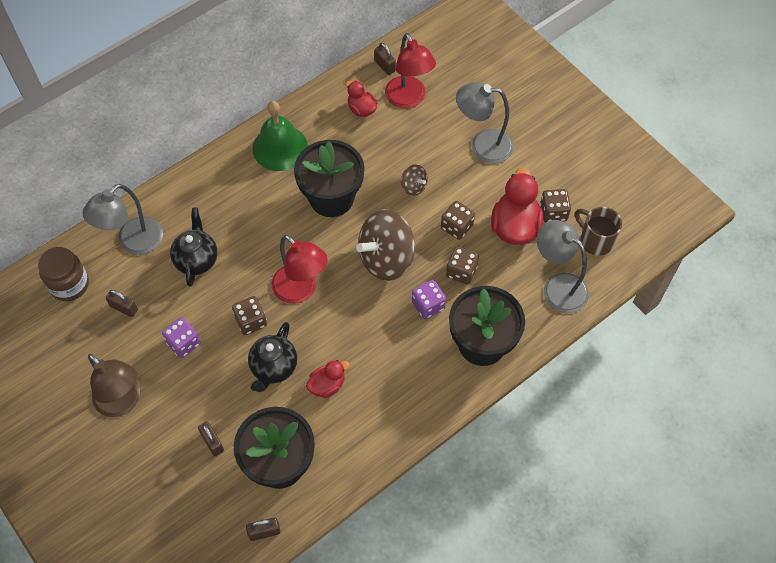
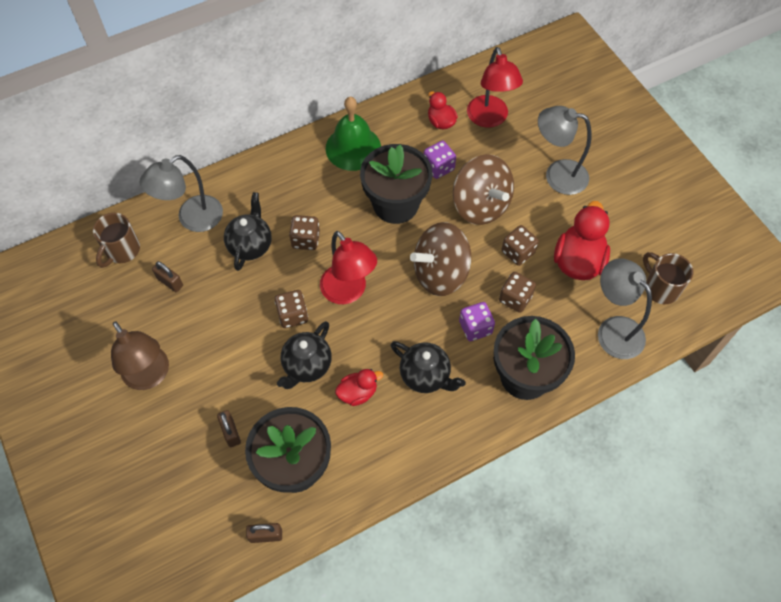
camera: 10 degrees right, 0 degrees up
(69, 284) = (122, 251): brown jar -> brown mug
(184, 343) = (221, 326): purple dice -> purple dice (438, 167)
(385, 66) = (471, 83): brown padlock -> none
(389, 358) = (425, 376): none -> black teapot
(413, 186) = (480, 205): brown spinning top -> brown spinning top, size x2.16
(553, 212) = (620, 253): brown dice -> brown dice (306, 240)

